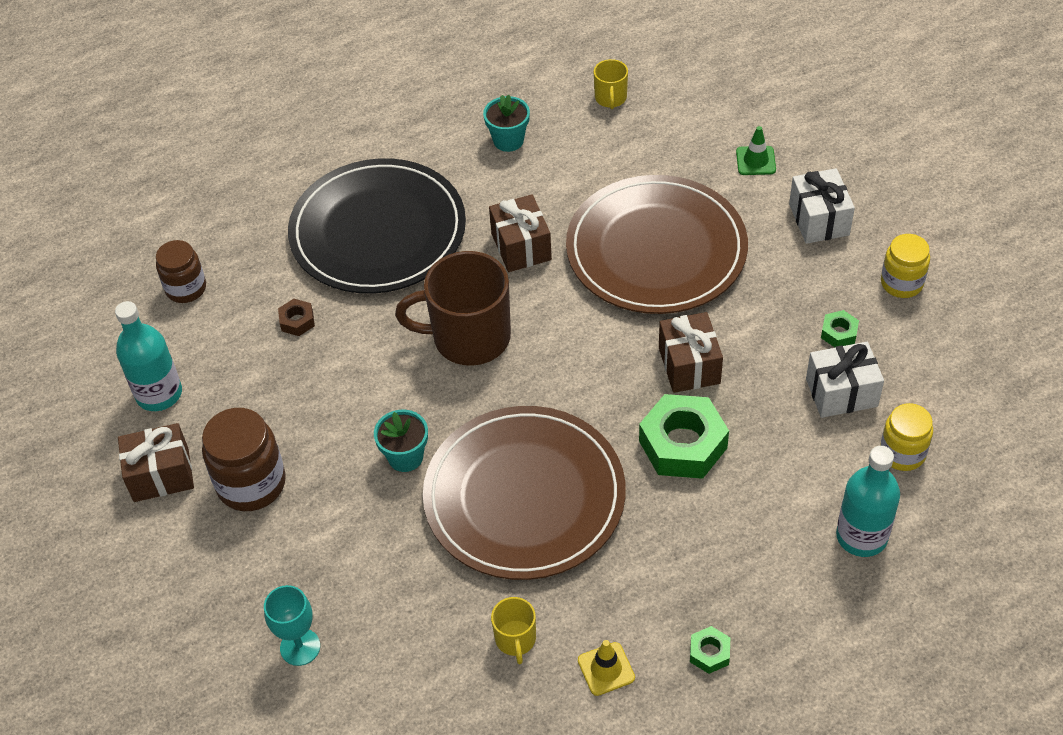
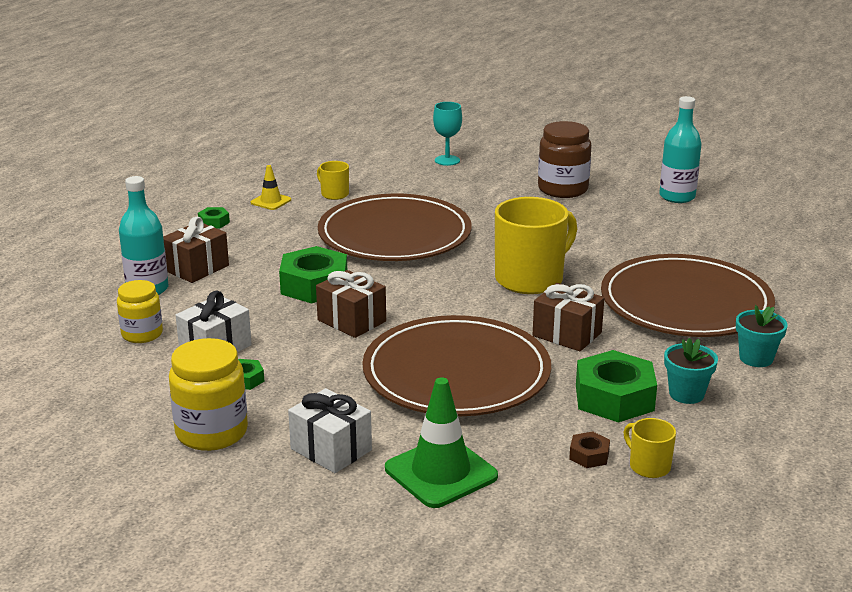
camera: 140 degrees right, 25 degrees down
(161, 475) = (617, 176): brown gift -> brown gift (196, 268)
(186, 288) = (753, 234): brown jar -> none
(297, 321) = (656, 246): brown nut -> brown nut (589, 455)
(378, 231) = (685, 302): black plate -> brown plate
(405, 457) = (490, 224): turquoise flower pot -> turquoise flower pot (756, 358)
(469, 337) = (530, 279): brown mug -> yellow mug
(564, 163) = (614, 398): none -> green nut
(755, 161) = (441, 472): green traffic cone -> green traffic cone, size x1.92
(901, 283) = (212, 432): yellow jar -> yellow jar, size x1.54

